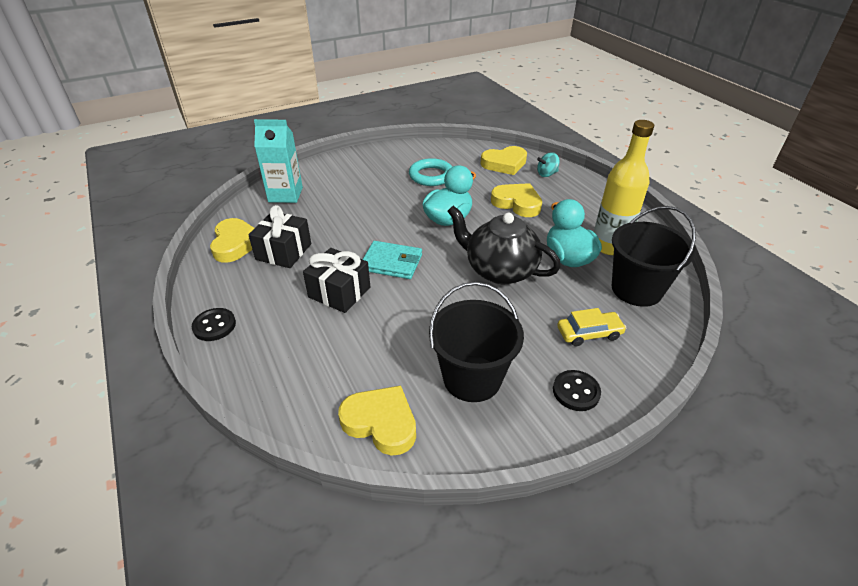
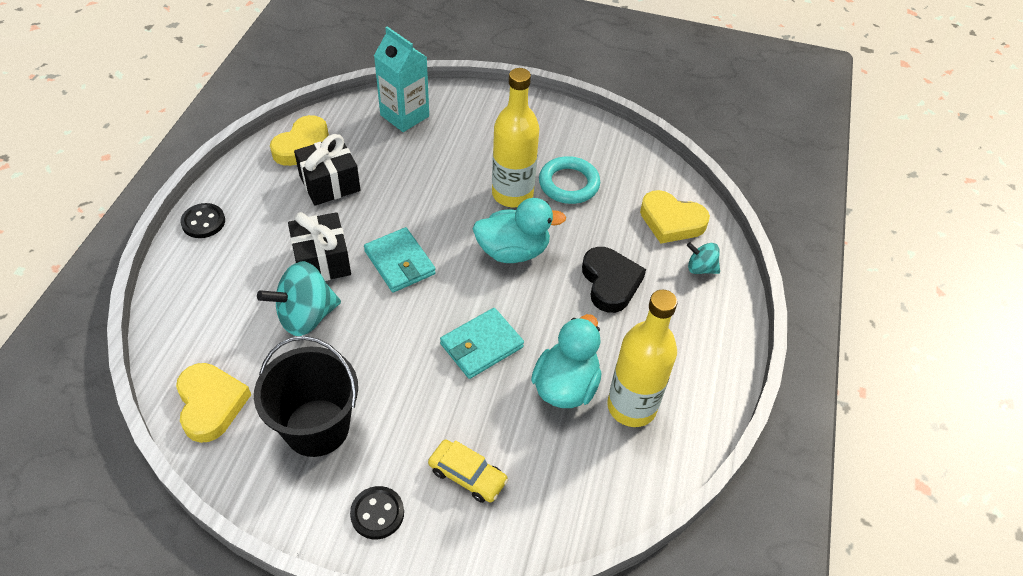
camera: 40 degrees right, 10 degrees up
(373, 327) = (306, 316): none -> turquoise spinning top
(408, 196) = (512, 194): none -> yellow bottle
(499, 270) = (481, 345): black teapot -> turquoise wallet
(517, 203) = (610, 282): yellow heart -> black heart
(636, 289) = (582, 474): black bucket -> none

